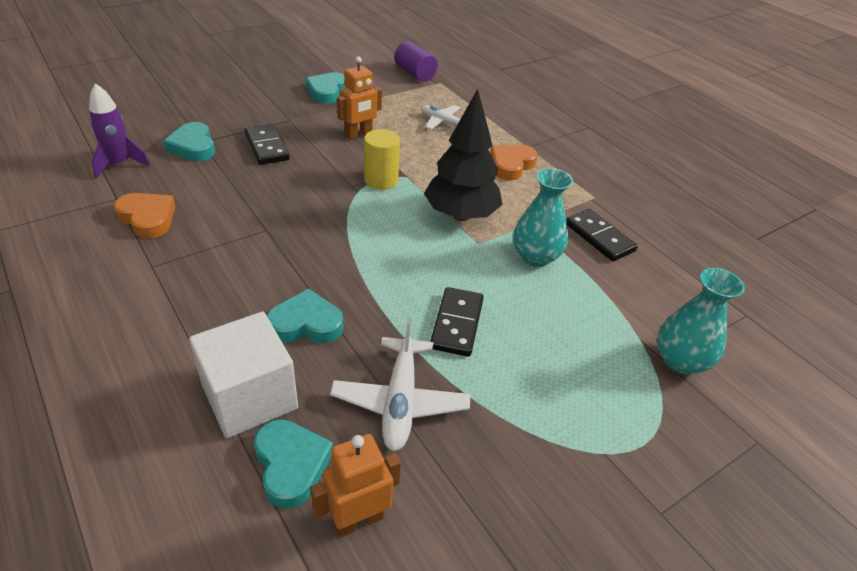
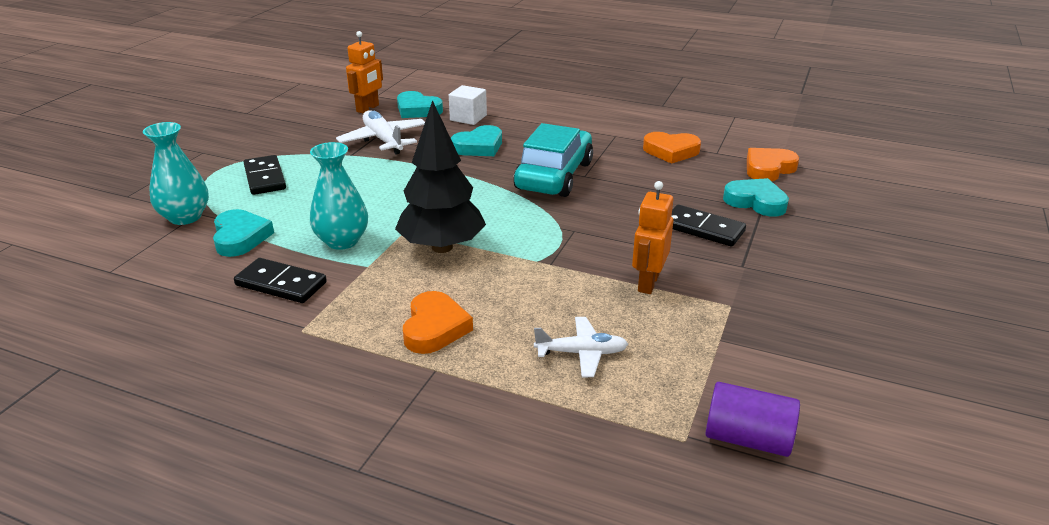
camera: 150 degrees right, 10 degrees down
(120, 164) = (768, 169): purple rocket -> orange heart
(249, 397) = (468, 118): white cube -> white cube, size x0.60
(291, 242) = (554, 176): none -> turquoise car
(327, 91) = (784, 326): turquoise heart -> turquoise heart (240, 237)
(381, 180) = (554, 246): yellow cylinder -> none
(456, 324) = (378, 179): black domino -> black domino (265, 178)

